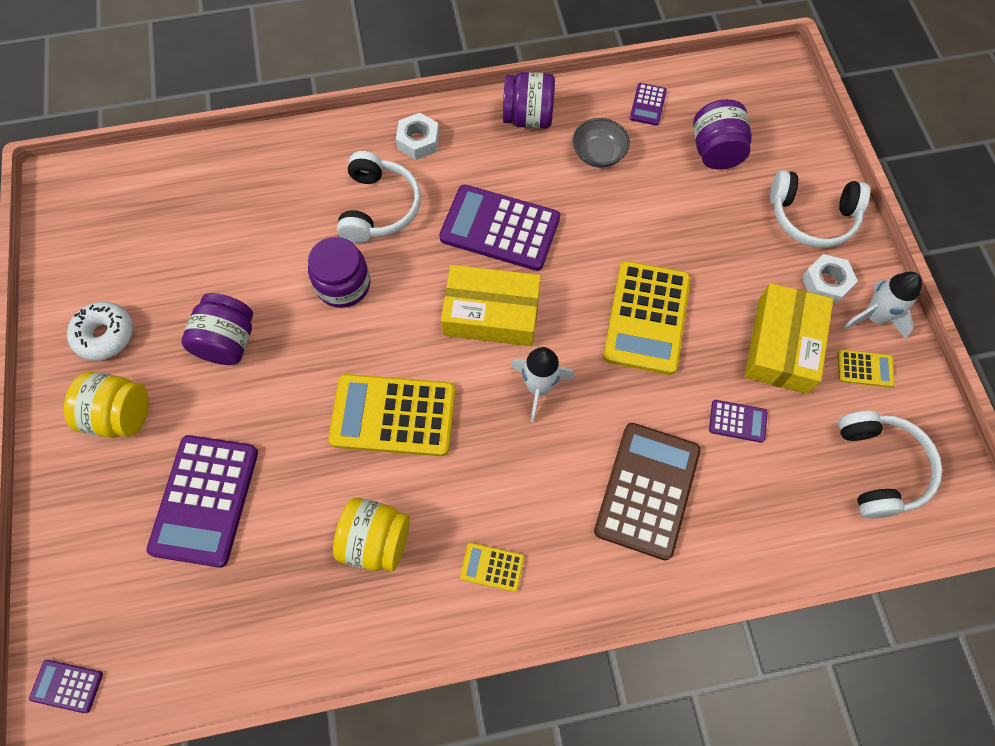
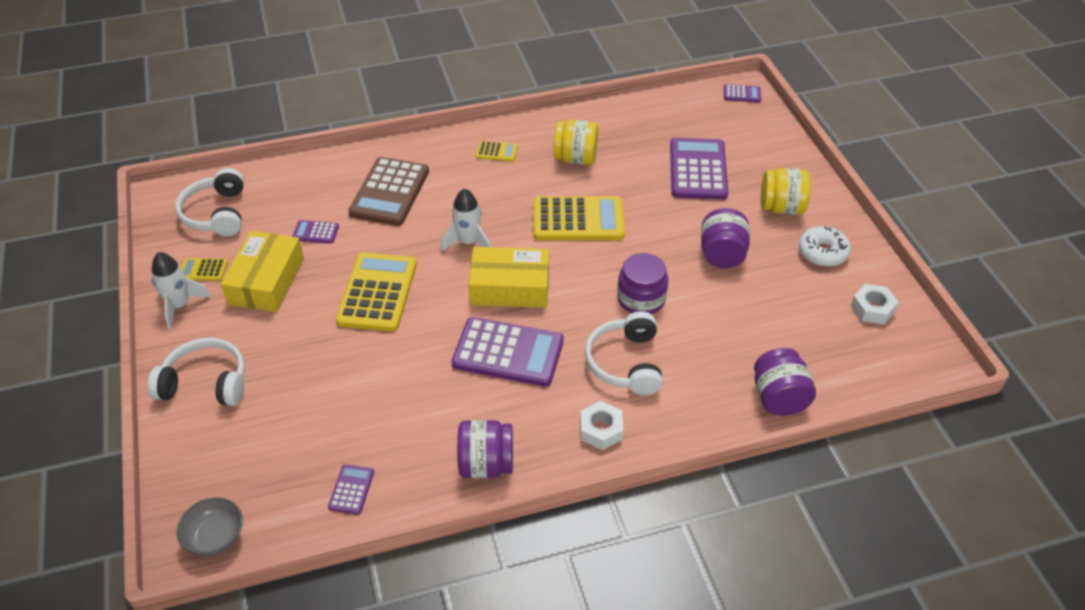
camera: 175 degrees right, 20 degrees down
(598, 154) = (411, 430): grey bowl -> grey bowl (215, 537)
(715, 151) = (286, 441): purple jar -> purple jar (778, 398)
(826, 283) = (213, 328): white nut -> white nut (872, 309)

